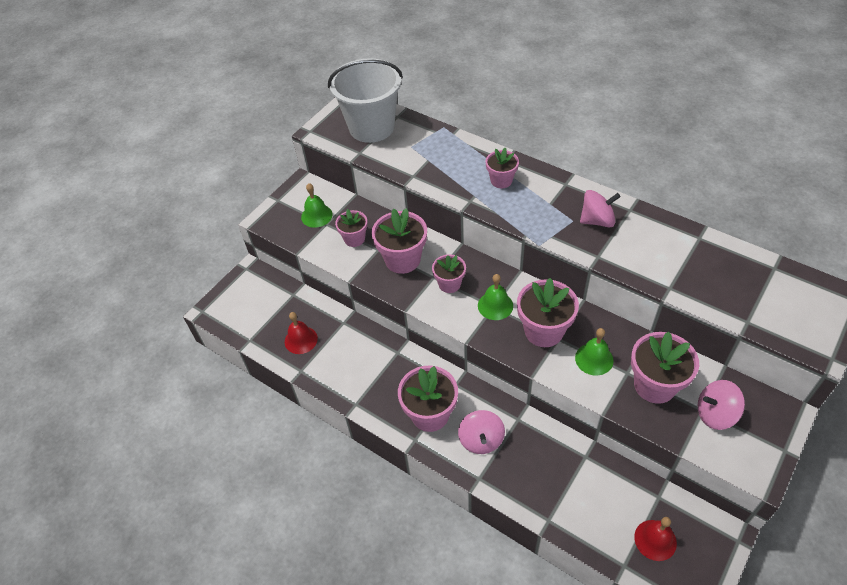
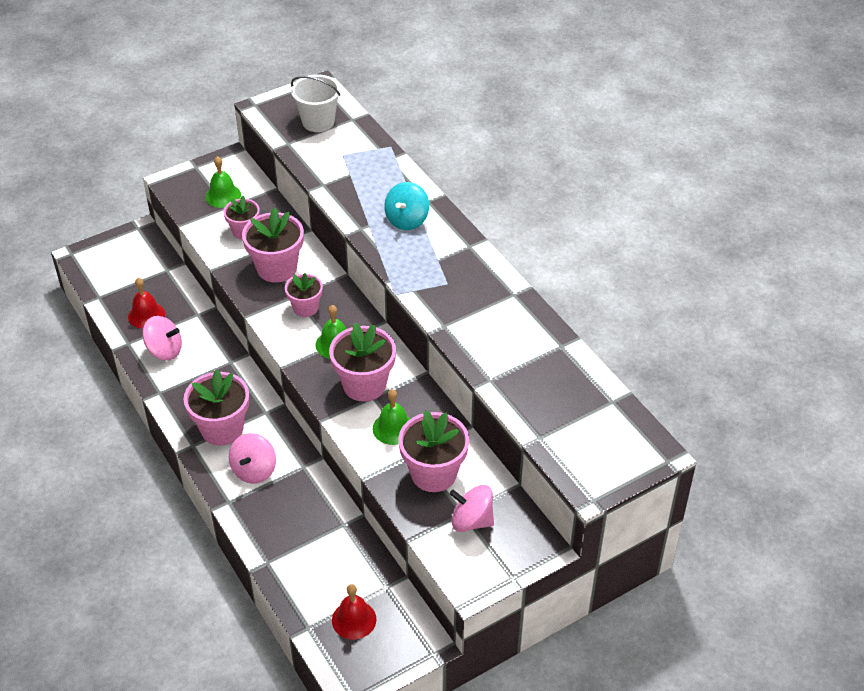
camera: 20 degrees right, 5 degrees down
(371, 127) = (318, 122): white bucket -> white bucket, size x0.62
(501, 180) = (407, 220): pink flower pot -> turquoise spinning top
(597, 220) = (471, 292): pink spinning top -> pink spinning top (164, 350)

